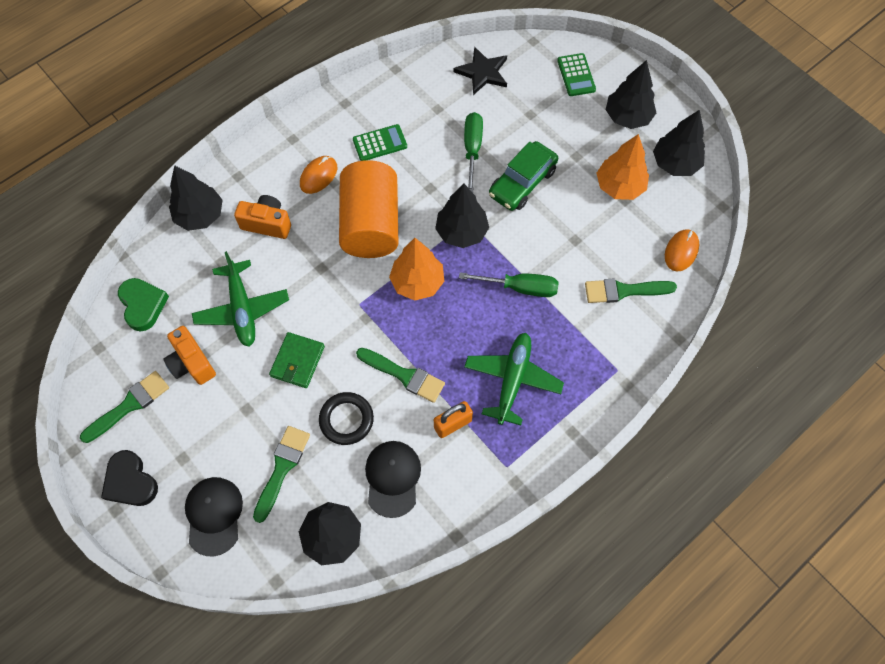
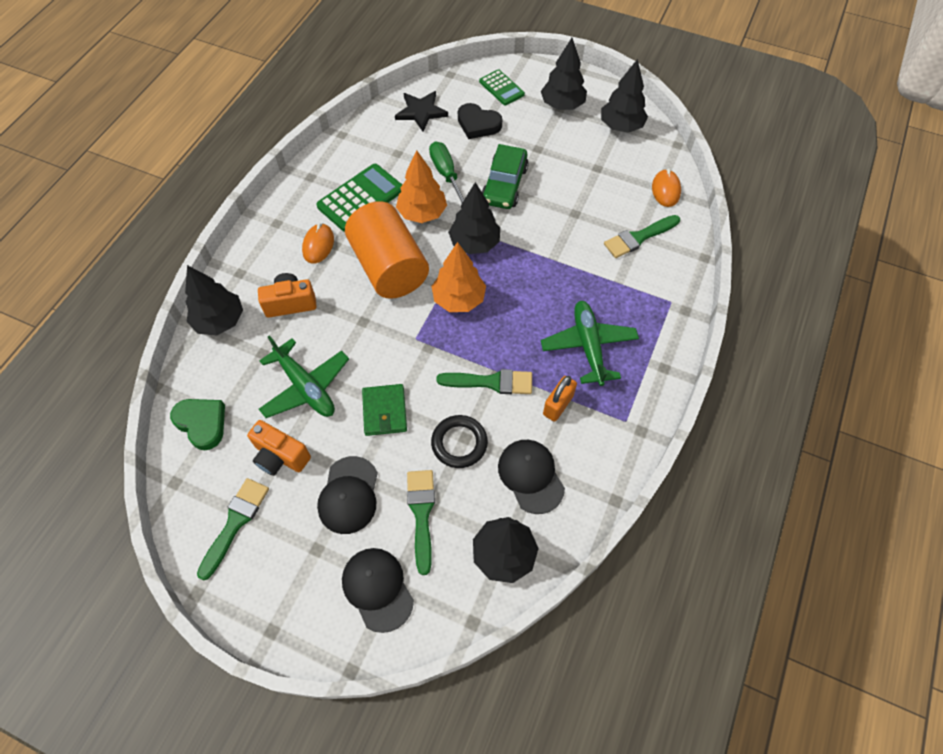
camera: 25 degrees left, 5 degrees down
(130, 481) = (274, 596): black heart -> black heart (478, 124)
(230, 423) = (349, 495): none -> black cap
(380, 143) = (360, 198): green calculator -> green calculator, size x1.63
(521, 288) = (552, 268): green screwdriver -> none
(619, 186) = (587, 159): orange tree -> orange tree (422, 213)

